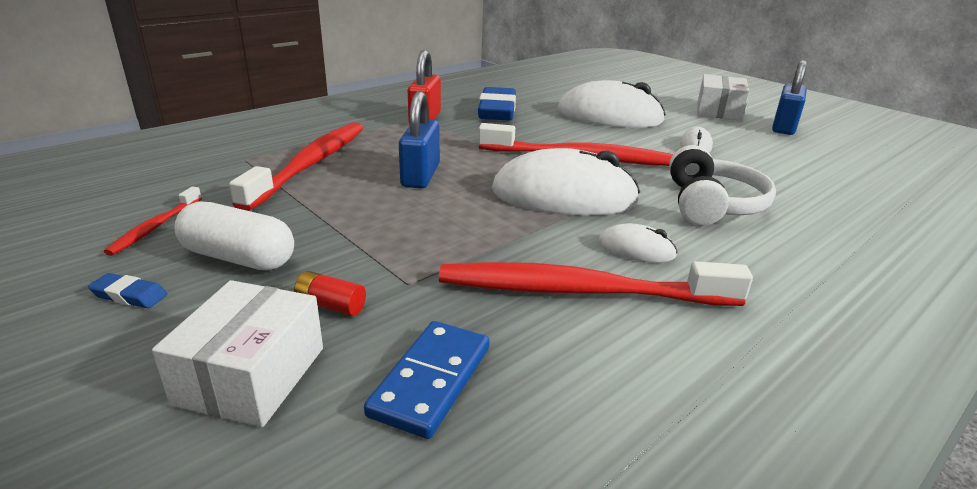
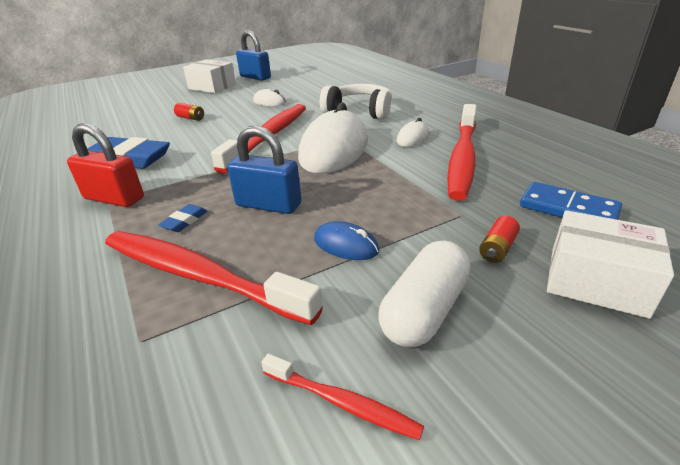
camera: 75 degrees left, 5 degrees up
(129, 295) = (508, 387): blue eraser -> blue eraser (184, 221)
(347, 216) = (346, 245): none -> blue mouse
(609, 116) = (190, 118): white mouse -> red battery

